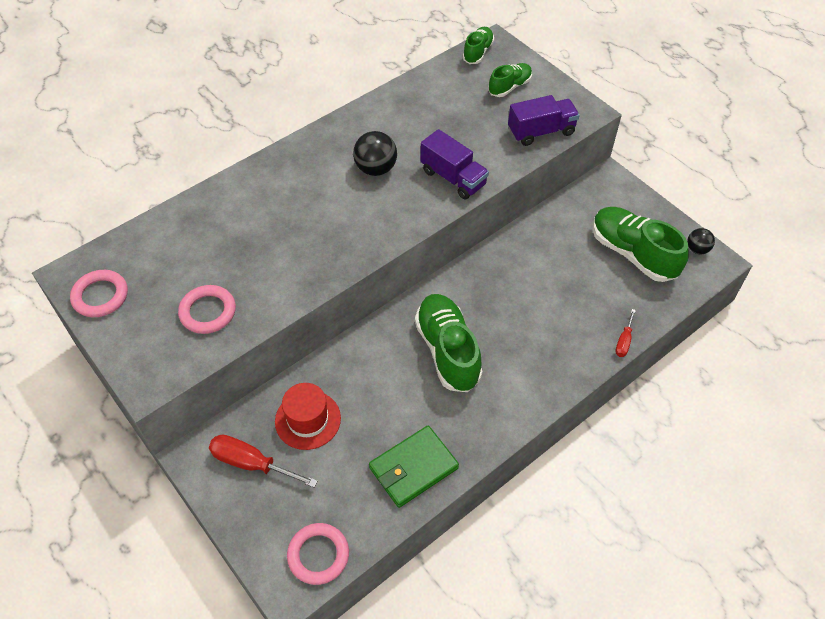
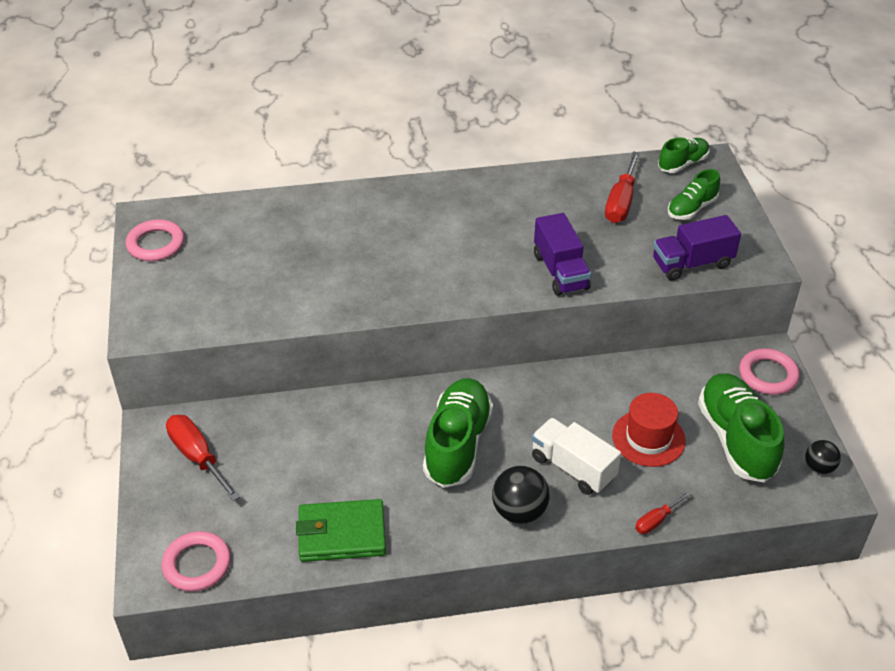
camera: 30 degrees right, 10 degrees down
(208, 312) = (235, 295): pink ring -> pink ring (768, 375)
(308, 420) = (275, 443): red hat -> red hat (648, 438)
(376, 169) = (487, 233): black ball -> black ball (519, 511)
(456, 102) = (621, 202): none -> red screwdriver
(509, 87) = (691, 208): green shoe -> green shoe turned 150 degrees clockwise
(541, 132) = (692, 263): purple truck -> purple truck turned 150 degrees clockwise
(541, 329) = (573, 468): none -> white truck

